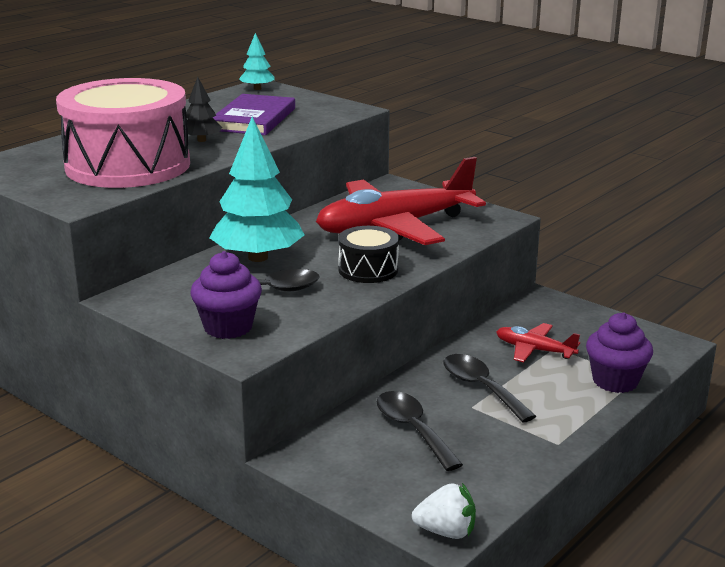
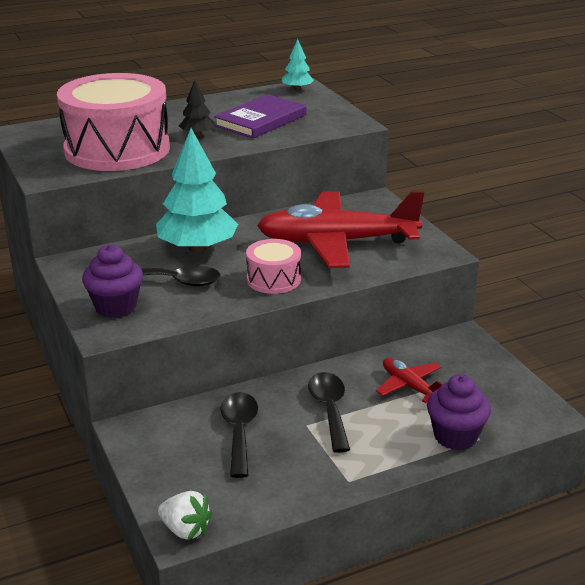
camera: 25 degrees right, 5 degrees up
(368, 270) = (273, 279): black drum -> pink drum

